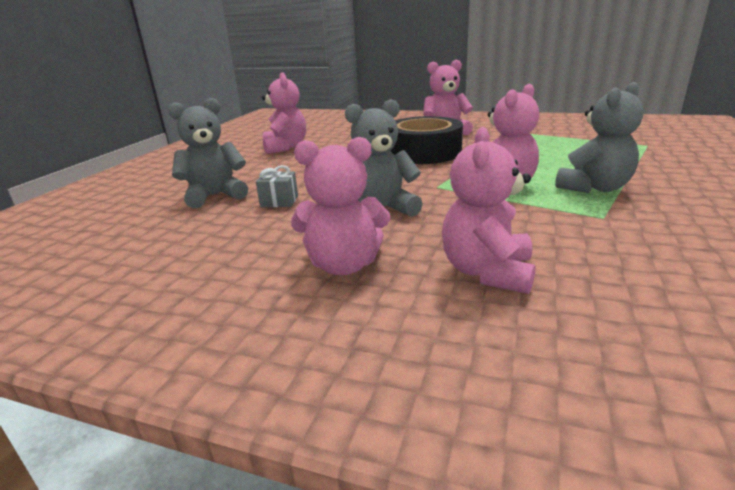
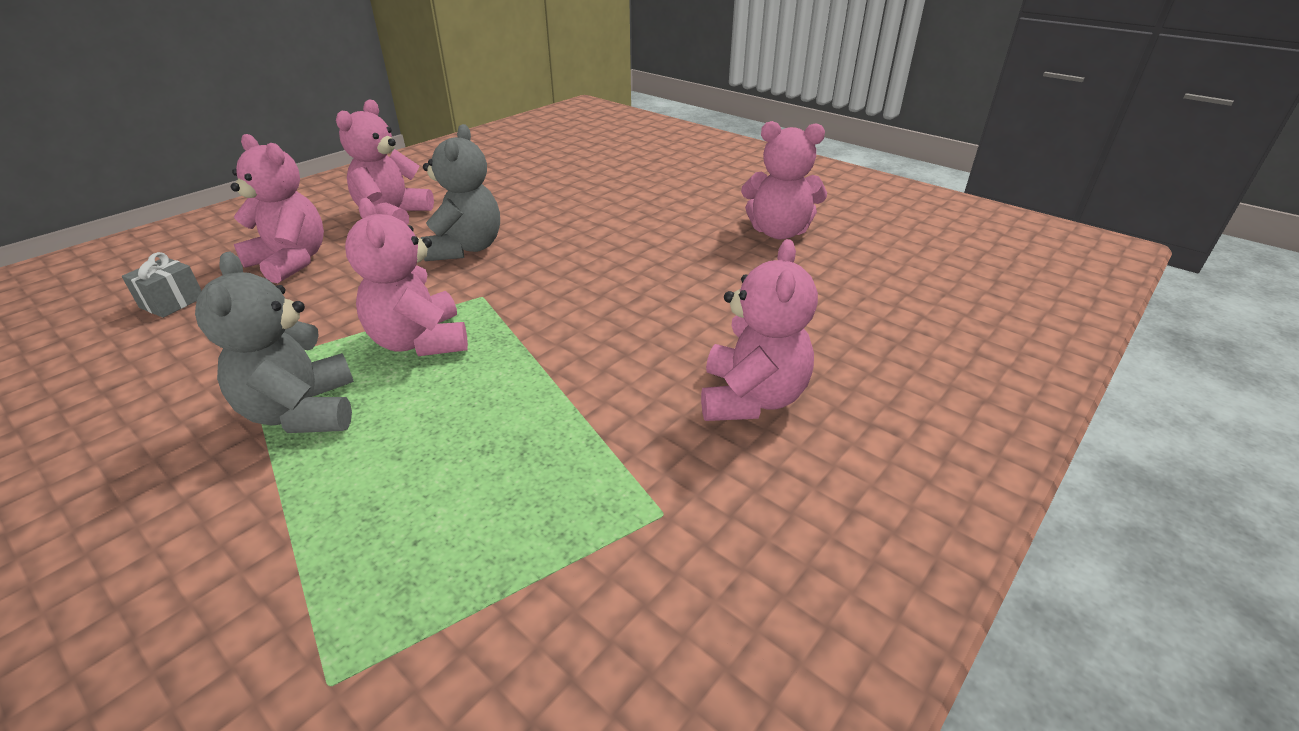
camera: 110 degrees right, 10 degrees up
(215, 196) = (615, 184): grey teddy bear -> none
(279, 201) = (559, 208): grey gift -> grey gift (172, 302)
(423, 152) = (636, 331): black tape -> none

